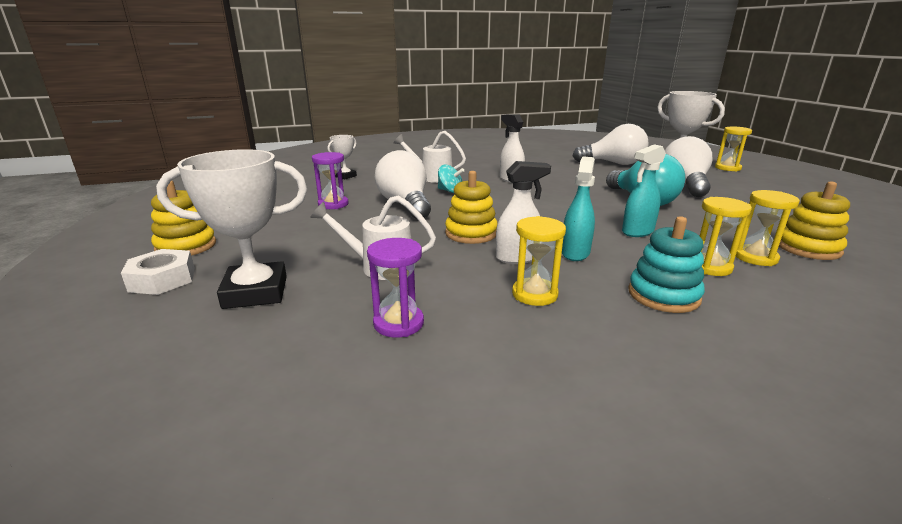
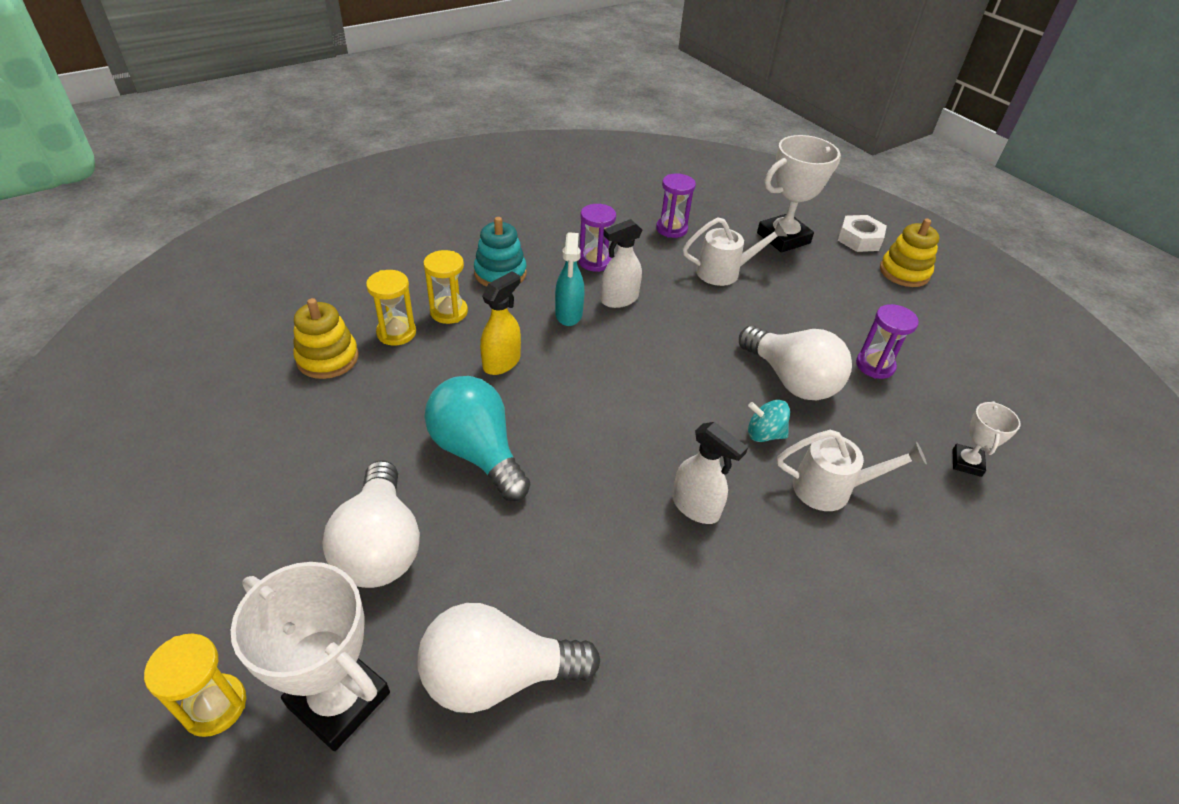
camera: 160 degrees right, 20 degrees up
(471, 233) = (678, 330): yellow stacking toy -> none
(534, 294) = (595, 261): yellow hourglass -> purple hourglass
(637, 232) = (502, 362): turquoise spray bottle -> yellow spray bottle

